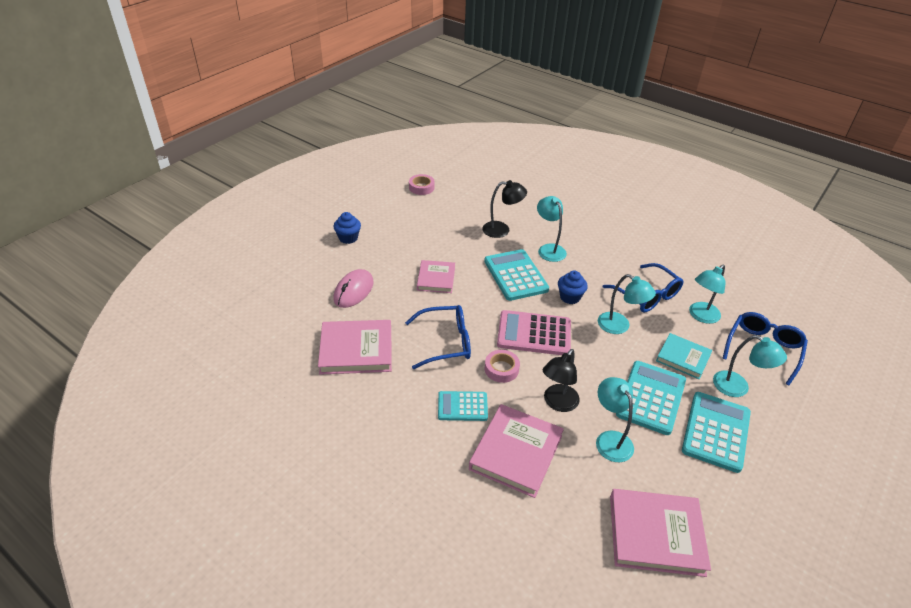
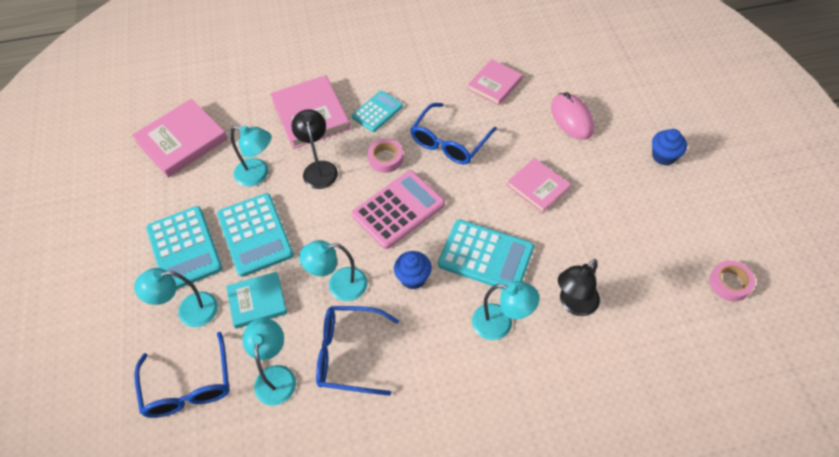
camera: 135 degrees right, 15 degrees up
(356, 350) = (494, 84): pink book -> pink book, size x0.64

